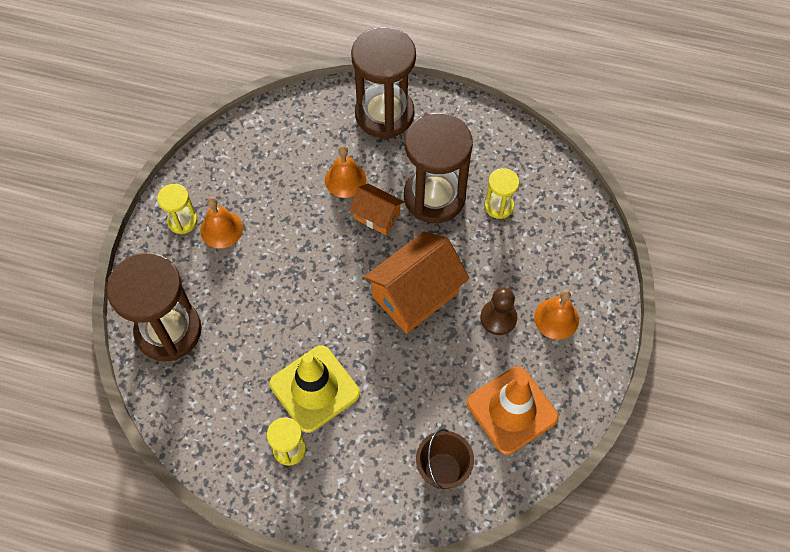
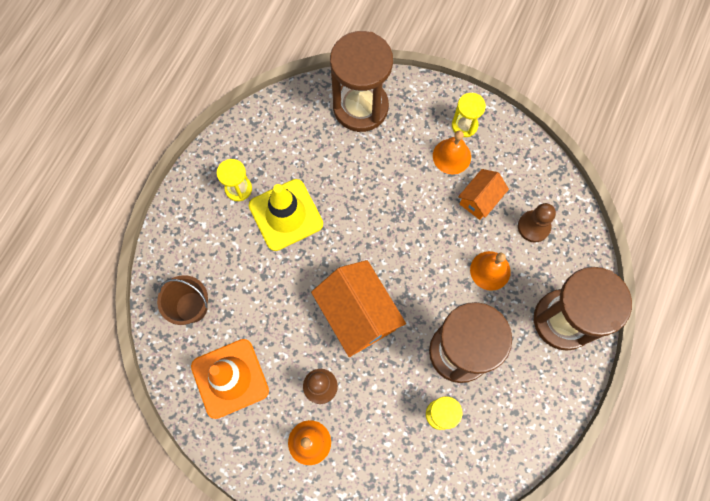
camera: 100 degrees right, 10 degrees up
(292, 146) = (533, 227): none -> brown pawn
(377, 216) = (445, 293): orange house -> orange house (480, 199)

